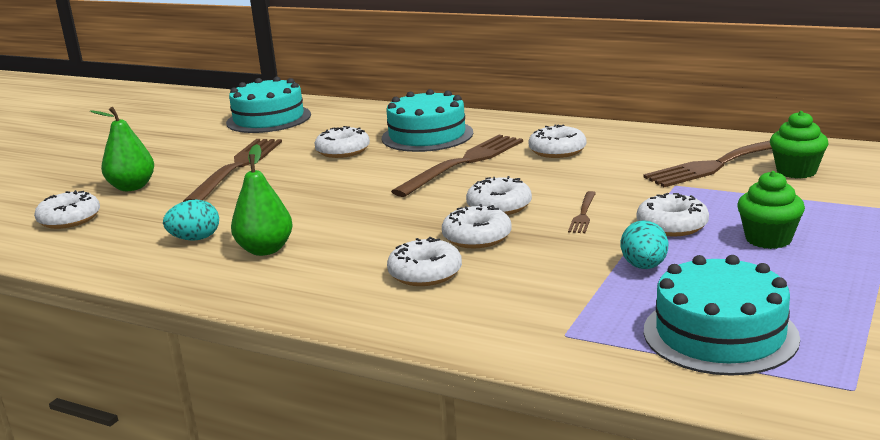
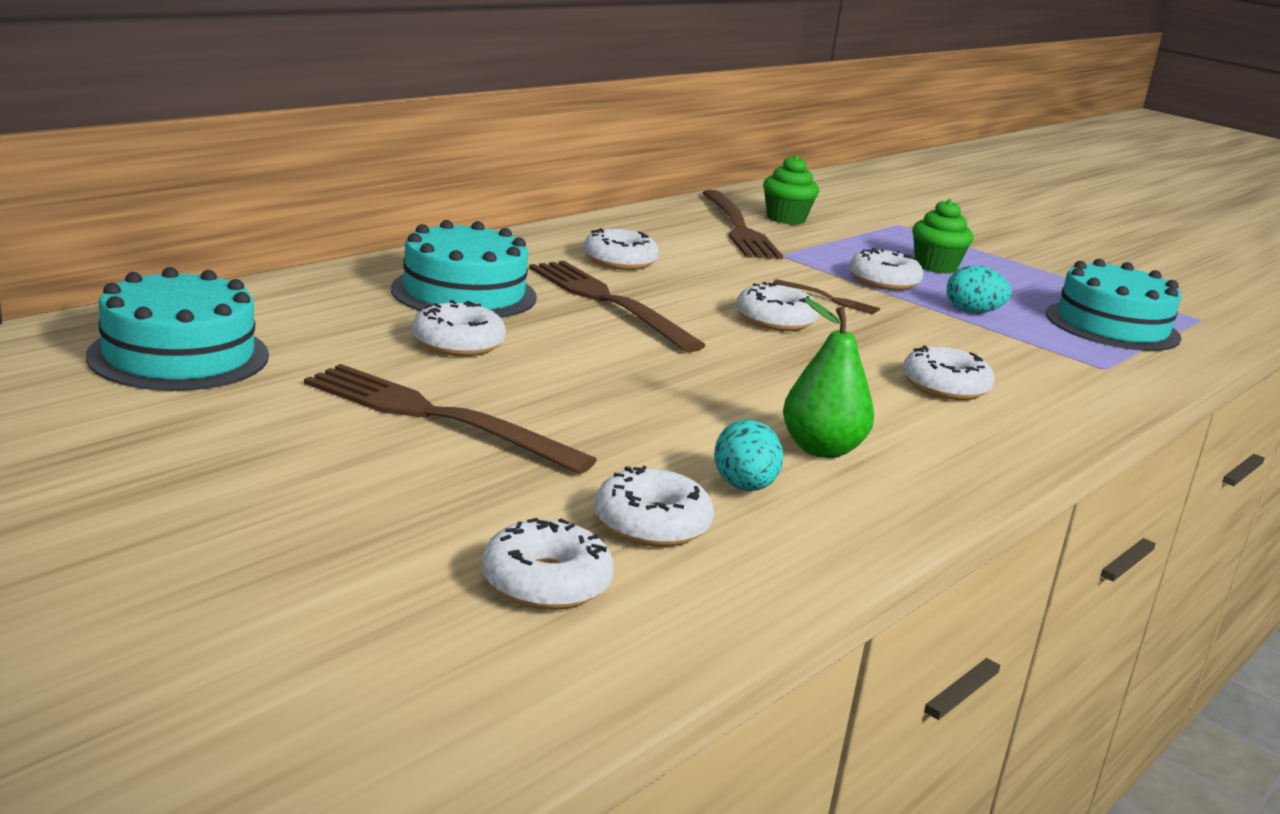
camera: 80 degrees left, 0 degrees up
(132, 187) = (425, 509): green pear -> none
(477, 237) = (859, 347): white donut -> white donut (651, 524)

